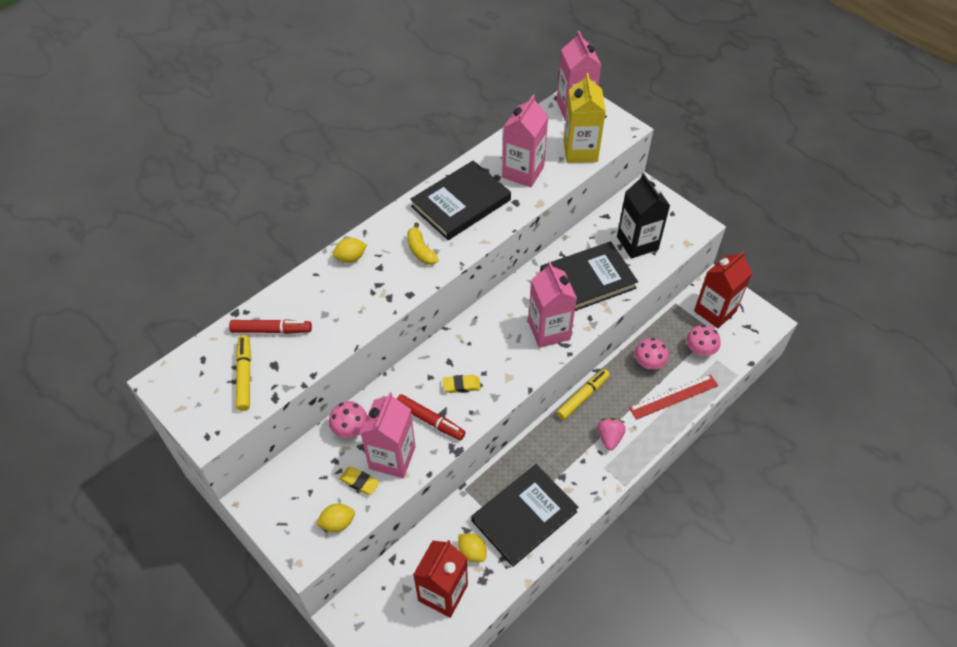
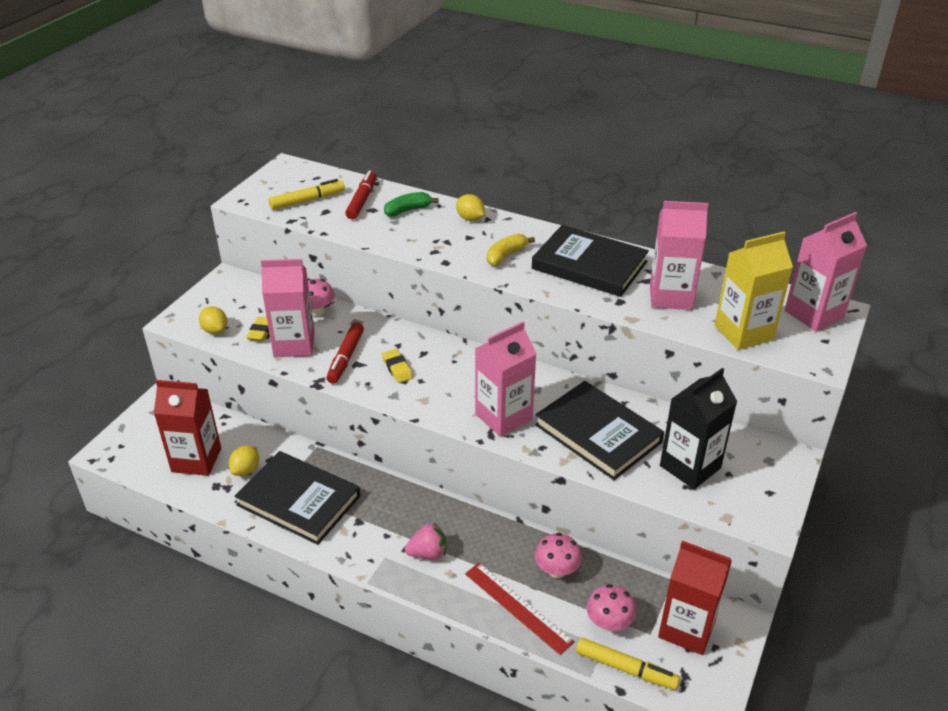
camera: 70 degrees right, 15 degrees down
(271, 330) = (362, 200): red marker -> red marker turned 150 degrees counterclockwise
(310, 299) = (408, 210): none -> green banana
(583, 397) = (474, 516): yellow marker -> yellow marker (626, 669)

